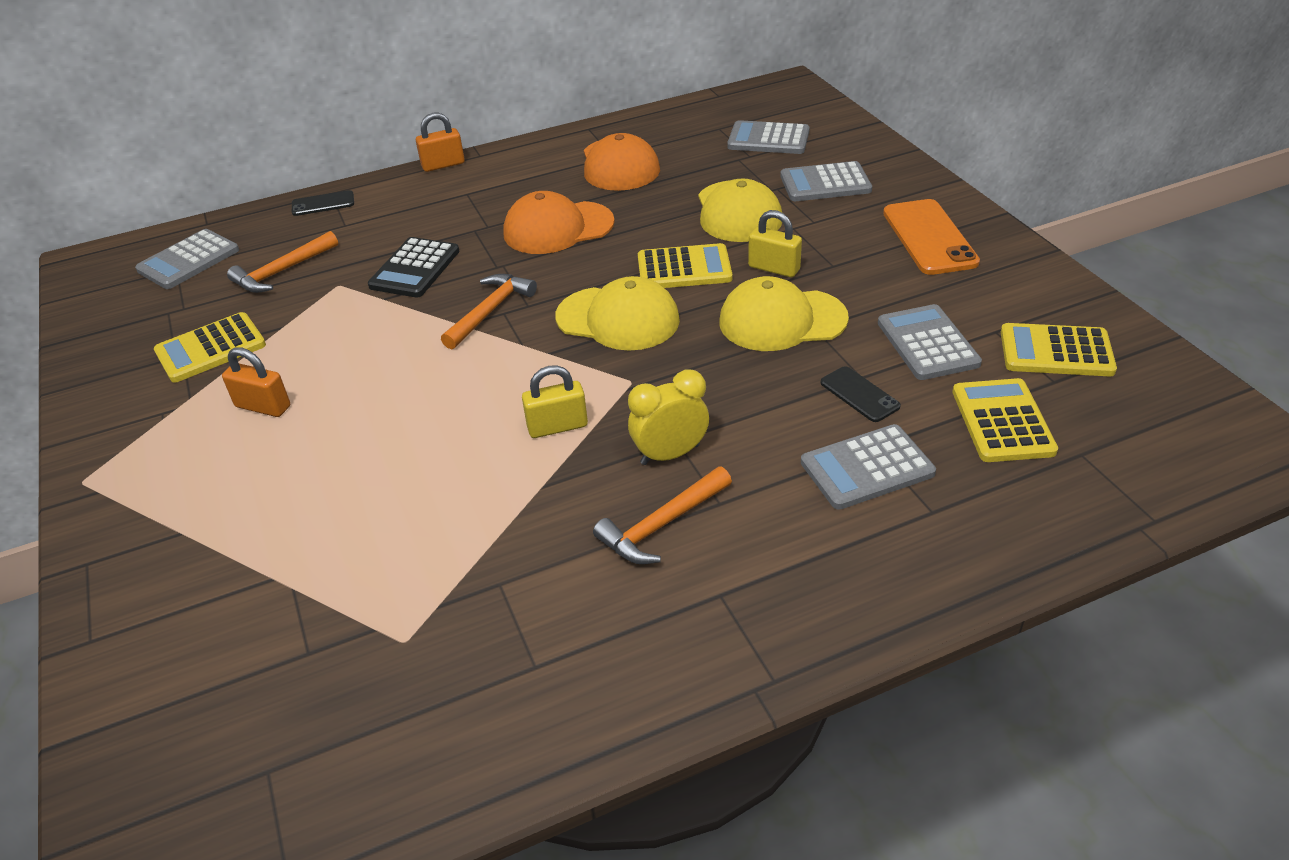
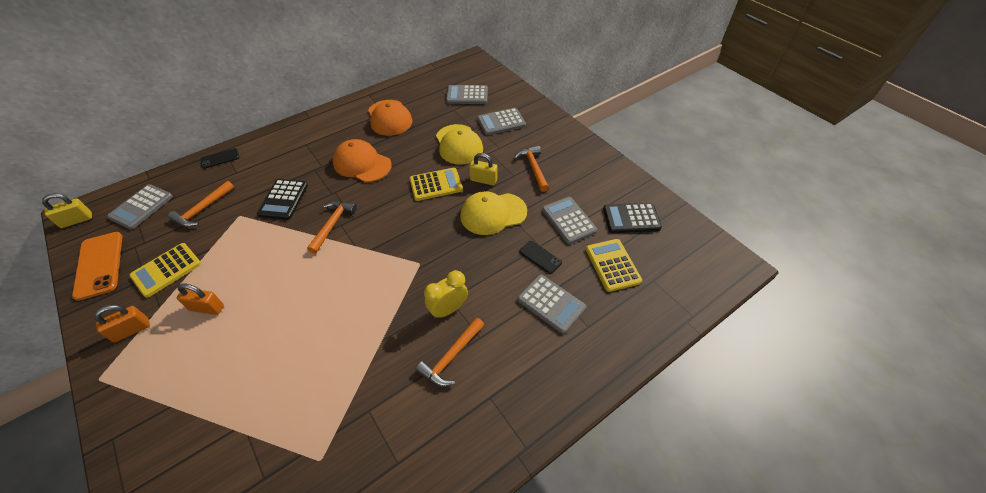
camera: 15 degrees left, 10 degrees up
(443, 165) = (288, 125): orange padlock -> orange padlock (132, 330)
(557, 426) = (383, 299): yellow padlock -> yellow padlock (77, 220)
(558, 228) = (362, 164): orange cap -> orange cap turned 60 degrees clockwise
(618, 319) = (405, 222): yellow cap -> none
(867, 468) = (551, 304): grey calculator -> grey calculator turned 105 degrees counterclockwise
(874, 257) = (533, 168): none -> orange hammer
(929, 237) = (559, 153): orange phone -> orange phone (99, 265)
(1056, 351) = (631, 218): yellow calculator -> black calculator

